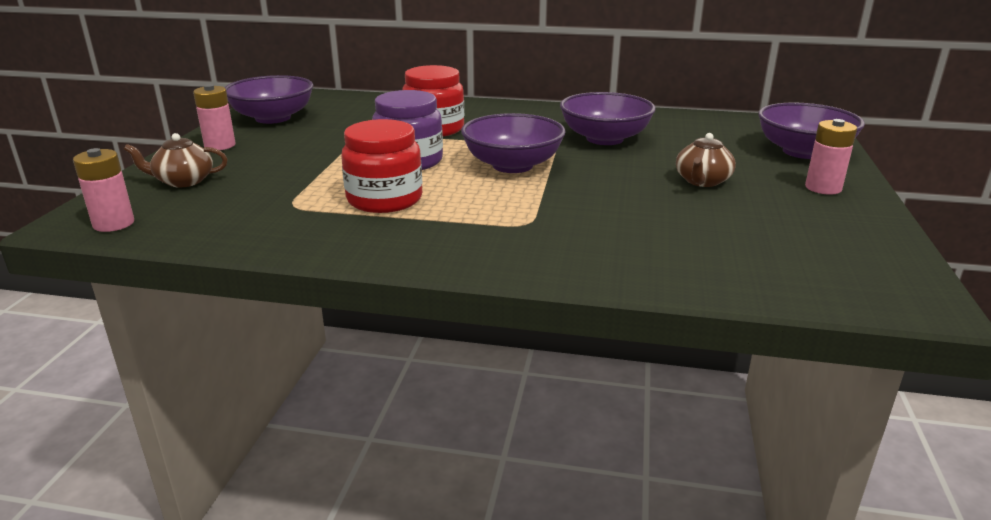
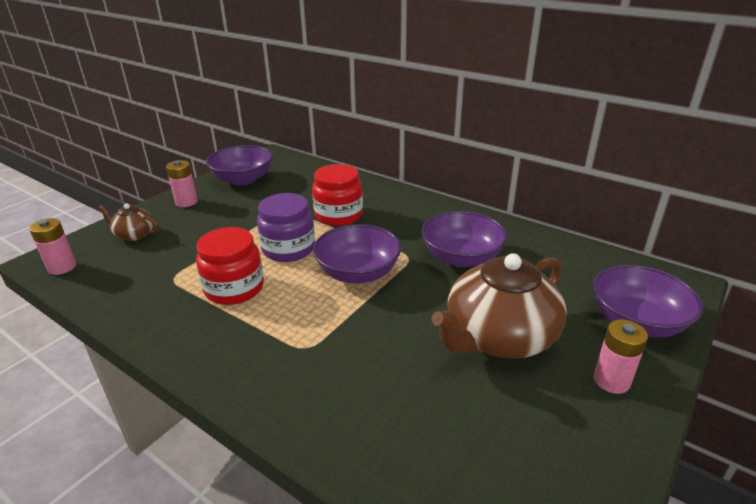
camera: 25 degrees right, 5 degrees up
(702, 181) = (499, 336): brown teapot -> brown teapot, size x2.08

